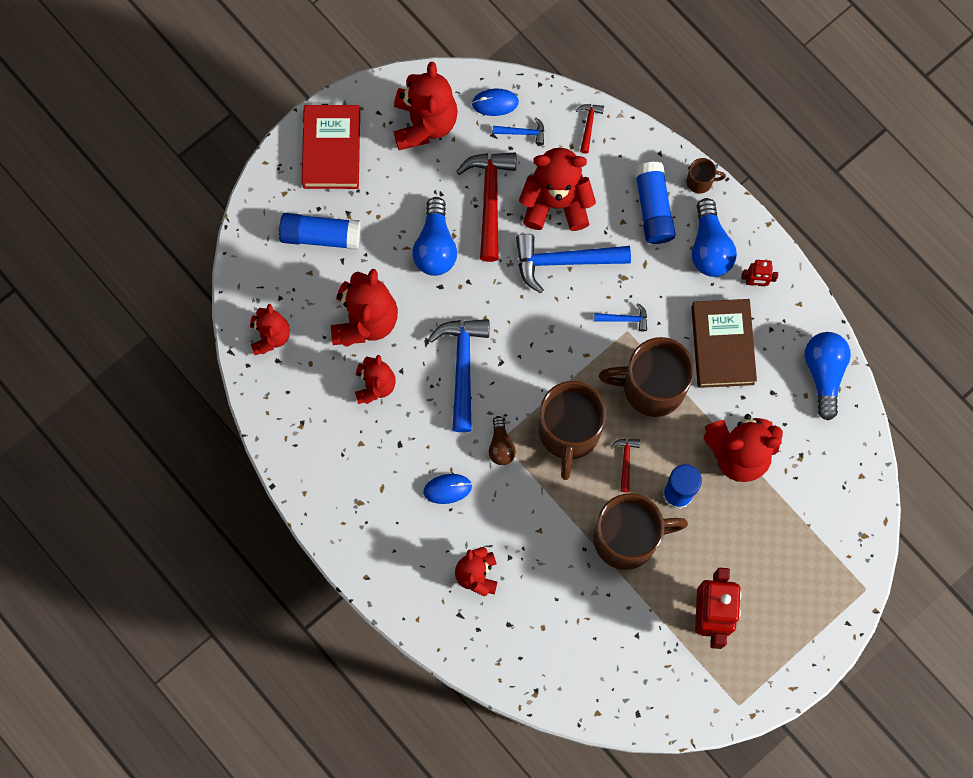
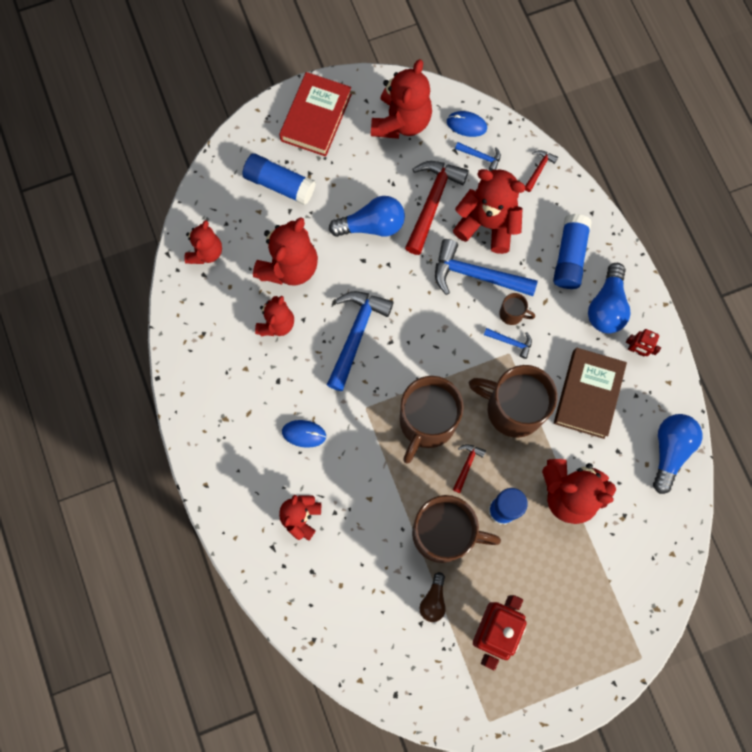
camera: 20 degrees right, 0 degrees up
(435, 246) = (372, 225): blue light bulb -> blue light bulb turned 120 degrees counterclockwise
(501, 446) = (363, 413): brown light bulb -> brown light bulb (433, 600)
(700, 181) = (618, 248): brown mug -> brown mug (512, 314)

